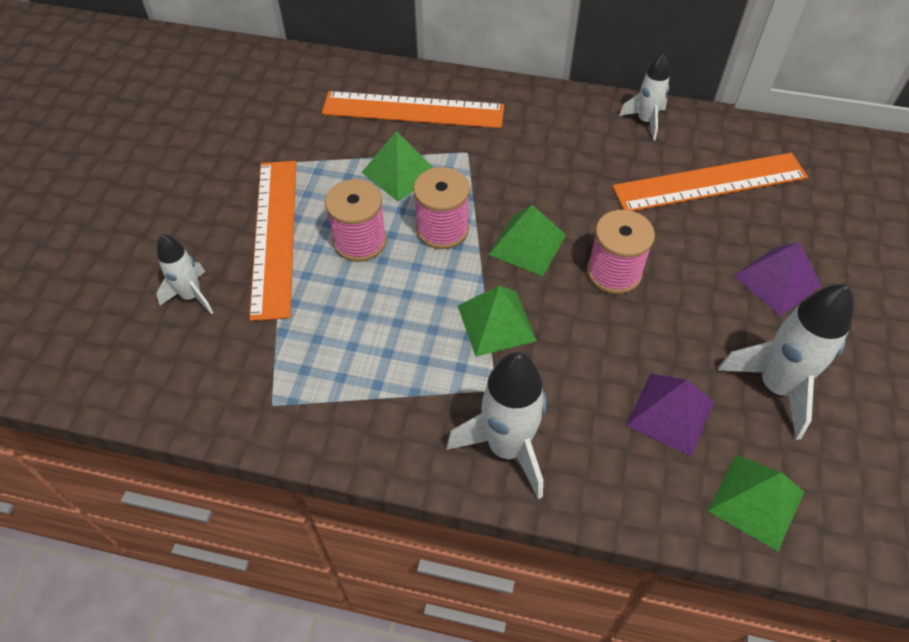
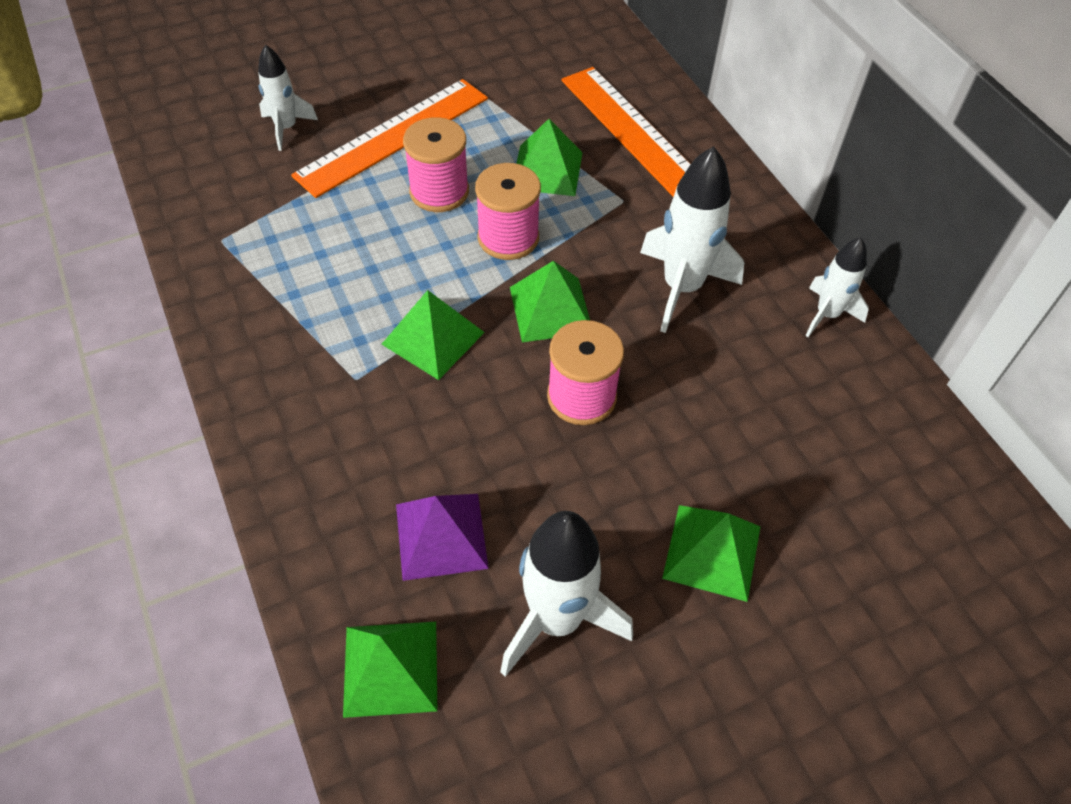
camera: 50 degrees right, 0 degrees up
(507, 447) = (298, 423): white rocket -> white rocket (682, 288)
(710, 183) = (797, 418): orange ruler -> none
(777, 281) = (712, 551): purple pyramid -> green pyramid

